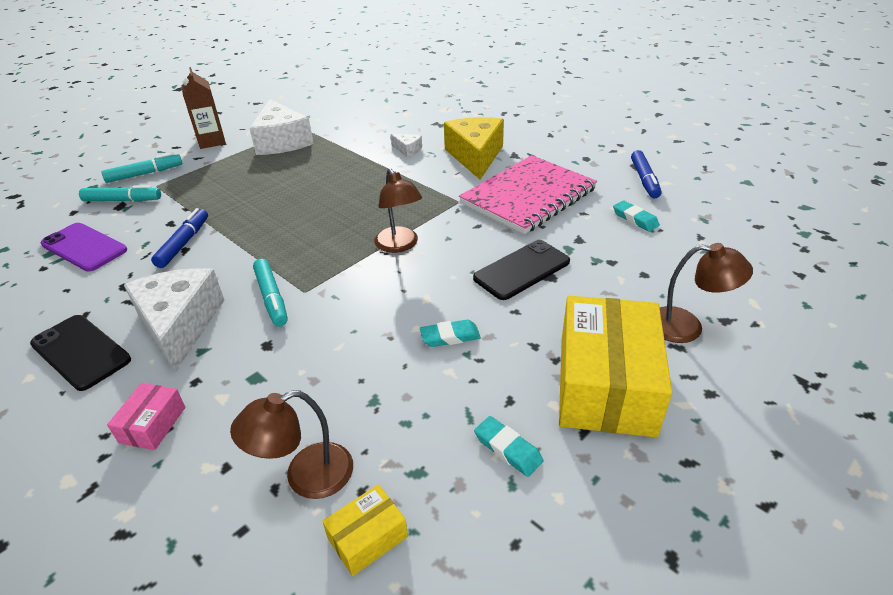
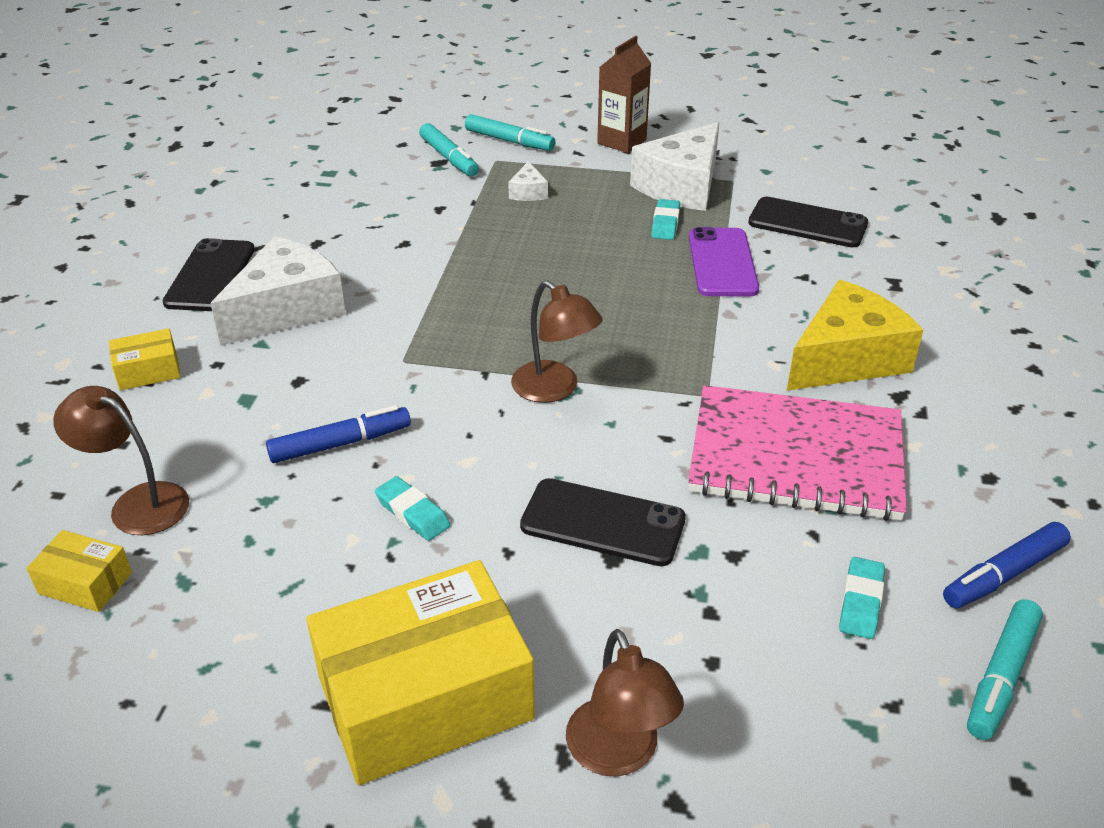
camera: 55 degrees right, 0 degrees up
(84, 247) = (354, 185): purple phone -> purple phone (722, 263)
(152, 424) = (148, 371): pink box -> yellow box
(184, 243) = (413, 236): blue marker -> blue marker (340, 443)
(272, 298) = (374, 344): turquoise marker -> turquoise marker (1001, 676)
(365, 124) = (807, 223): none -> black phone
(399, 245) = (554, 389): brown lamp -> brown lamp turned 75 degrees counterclockwise
(407, 150) = (786, 290): white cheese -> white cheese (528, 192)
(508, 449) = (257, 642): turquoise eraser -> turquoise eraser (665, 223)

